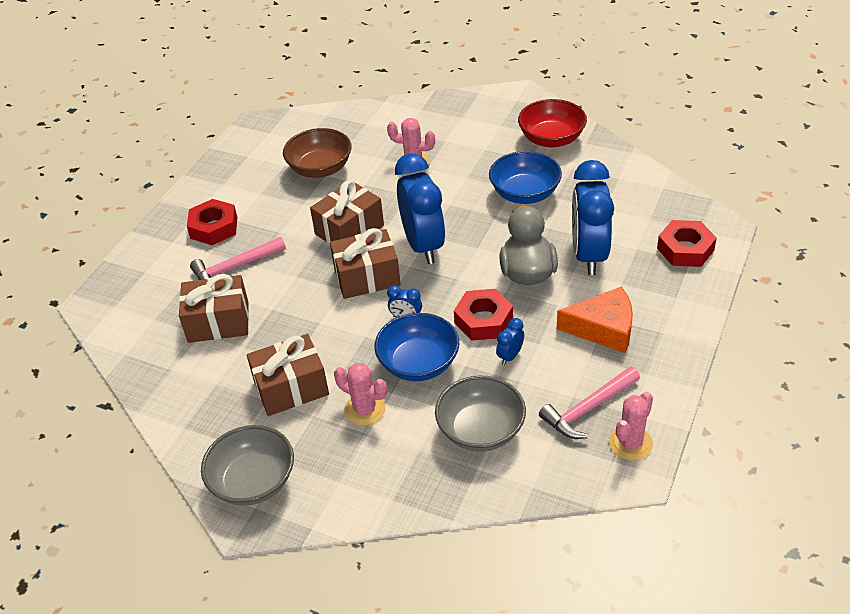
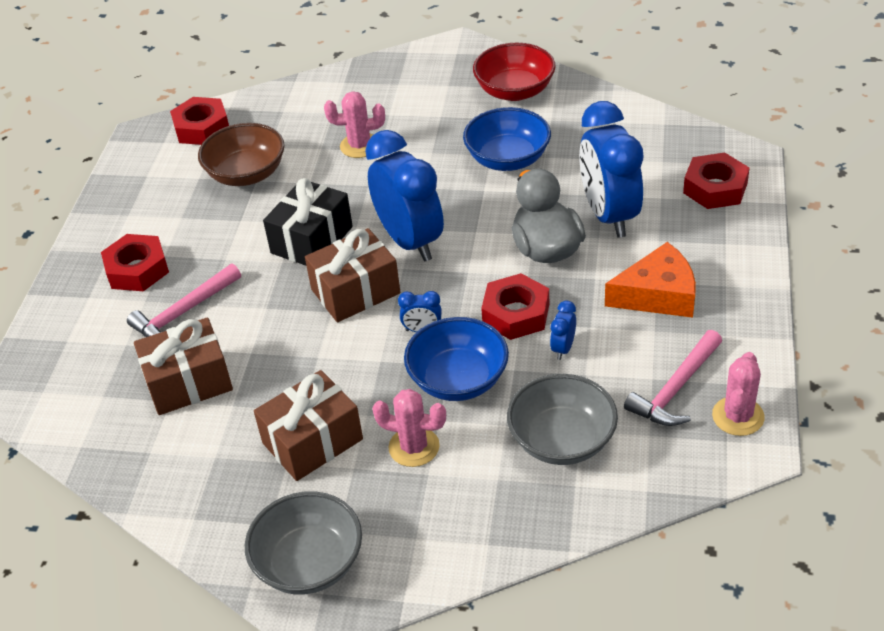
camera: 15 degrees left, 0 degrees up
(301, 126) = (202, 128): none -> red nut
(349, 230) = (312, 240): brown gift -> black gift

